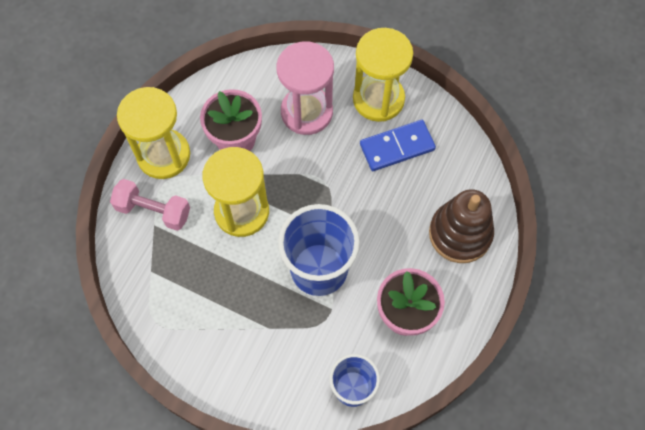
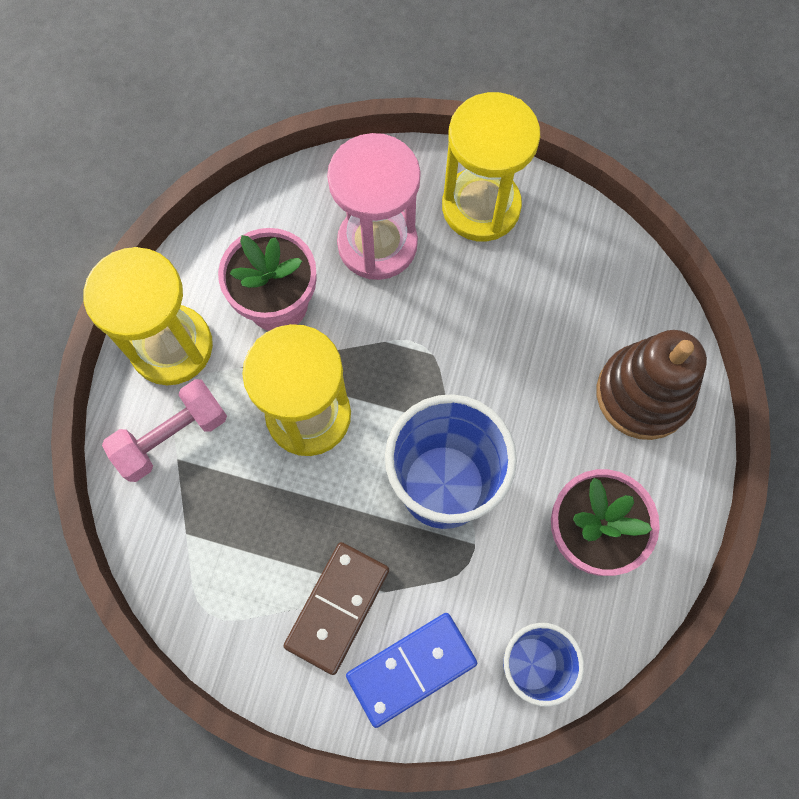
camera: 10 degrees left, 5 degrees up
(153, 211) = (172, 437): pink dumbbell -> pink dumbbell turned 45 degrees counterclockwise
(237, 332) = (338, 608): none -> brown domino
(397, 147) = (523, 276): blue domino -> blue domino (411, 668)

